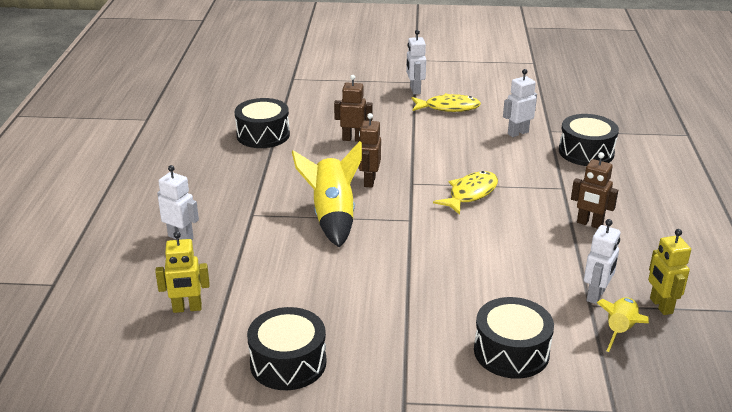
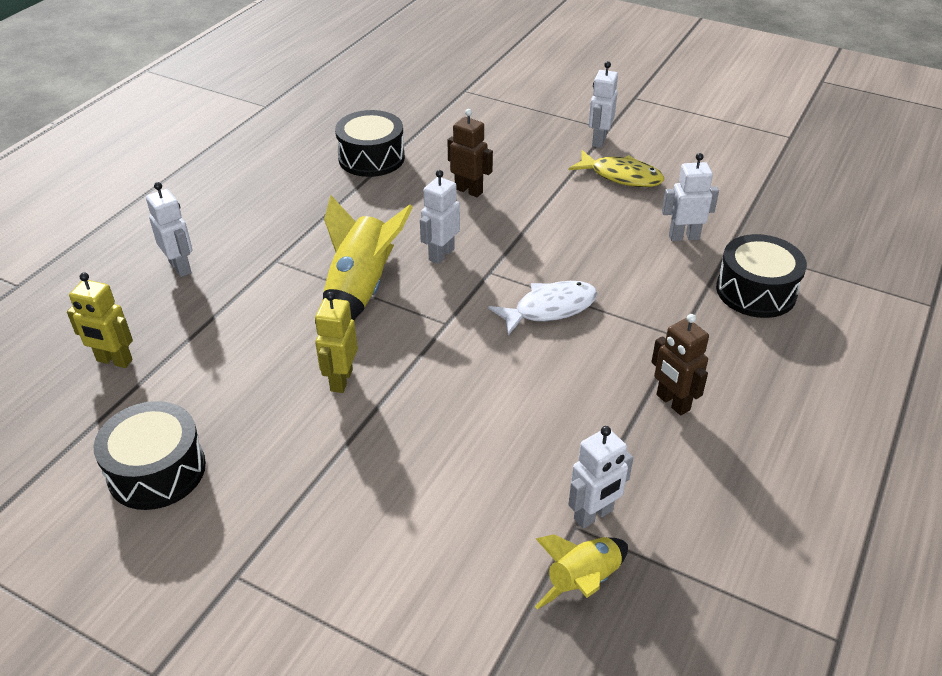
camera: 25 degrees right, 10 degrees up
(369, 181) = (441, 254): brown robot -> white robot
(470, 194) = (550, 309): yellow fish -> white fish
(511, 352) = (416, 557): black drum -> none
(660, 306) = (671, 564): yellow robot -> yellow robot (341, 380)

